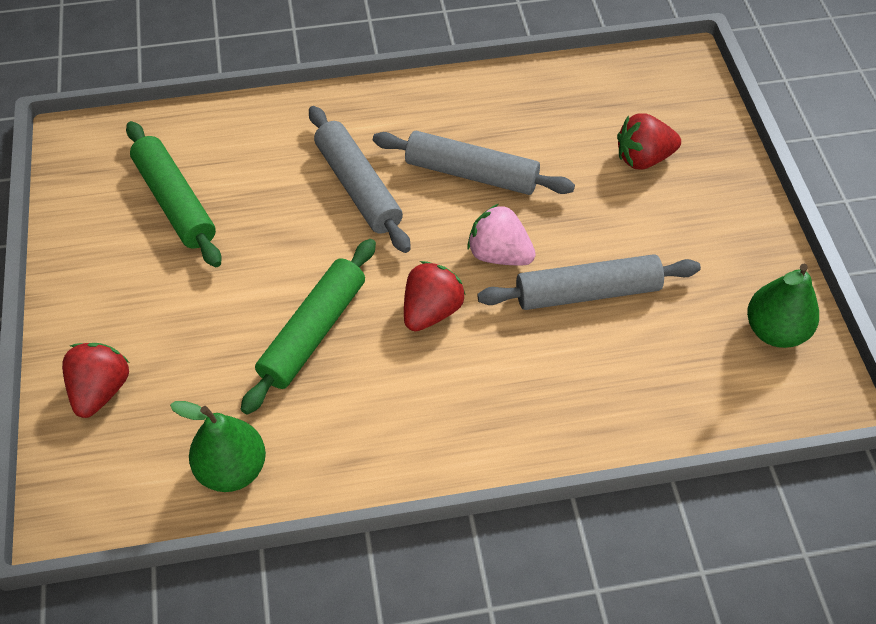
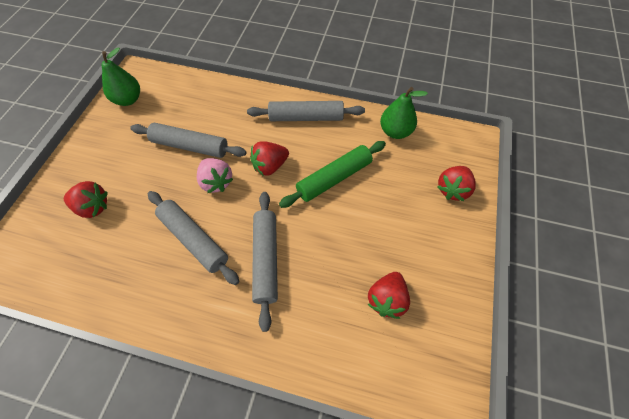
camera: 155 degrees left, 5 degrees up
(175, 202) = (386, 299): green rolling pin -> red strawberry
(421, 430) = (306, 118): none -> grey rolling pin

